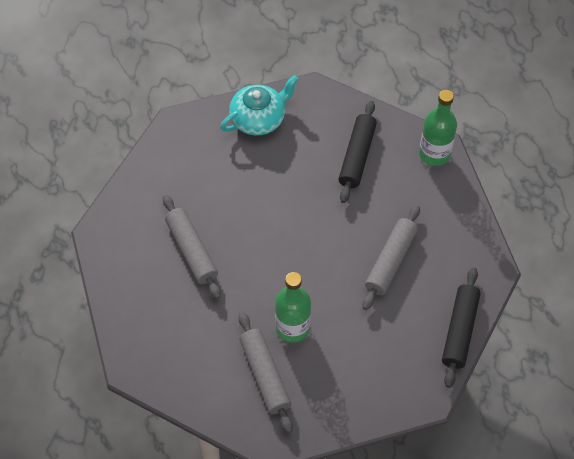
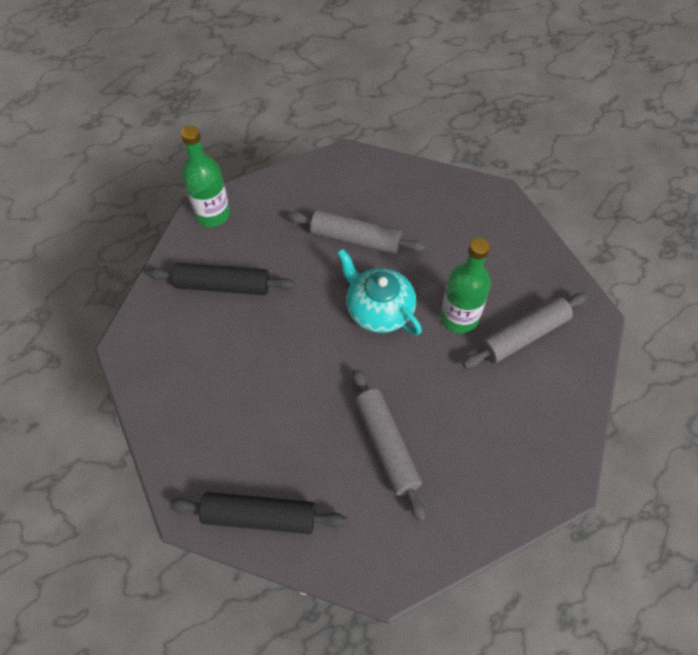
camera: 100 degrees left, 0 degrees up
(191, 251) = (386, 445): grey rolling pin -> grey rolling pin turned 75 degrees counterclockwise
(259, 118) = (174, 401): turquoise teapot -> turquoise teapot (378, 309)
(460, 330) = (420, 176): black rolling pin -> black rolling pin (259, 516)

